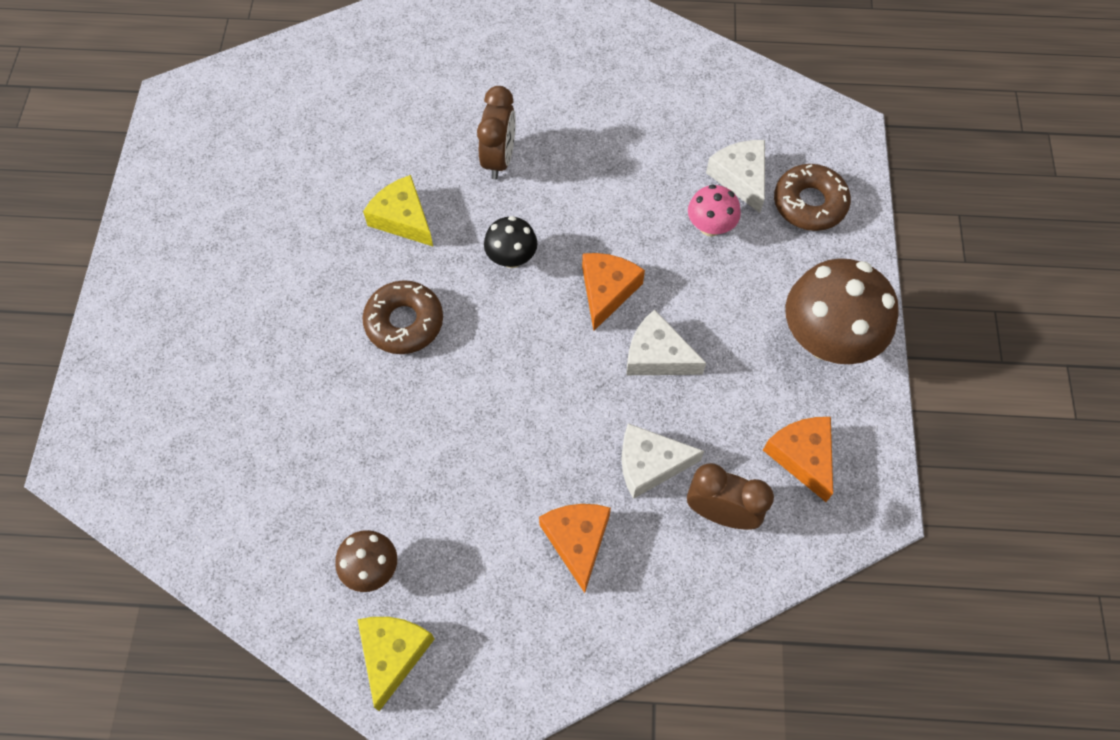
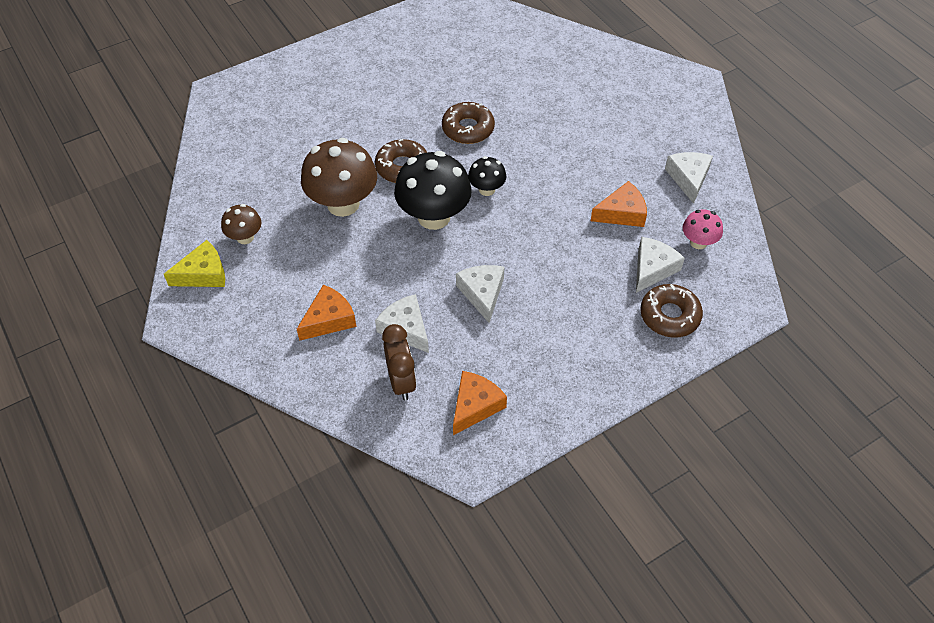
camera: 55 degrees right, 10 degrees down
(403, 218) = (468, 129): yellow cheese -> brown donut
(499, 159) = (548, 147): brown clock -> none
(509, 336) = (434, 217): none -> black mushroom
(607, 291) = (505, 245): orange cheese -> orange cheese (622, 213)
(648, 67) = (688, 178): none -> white cheese
(710, 226) = (600, 272): pink mushroom -> pink mushroom (698, 242)
(827, 340) = (573, 377): brown mushroom -> brown mushroom (343, 204)

